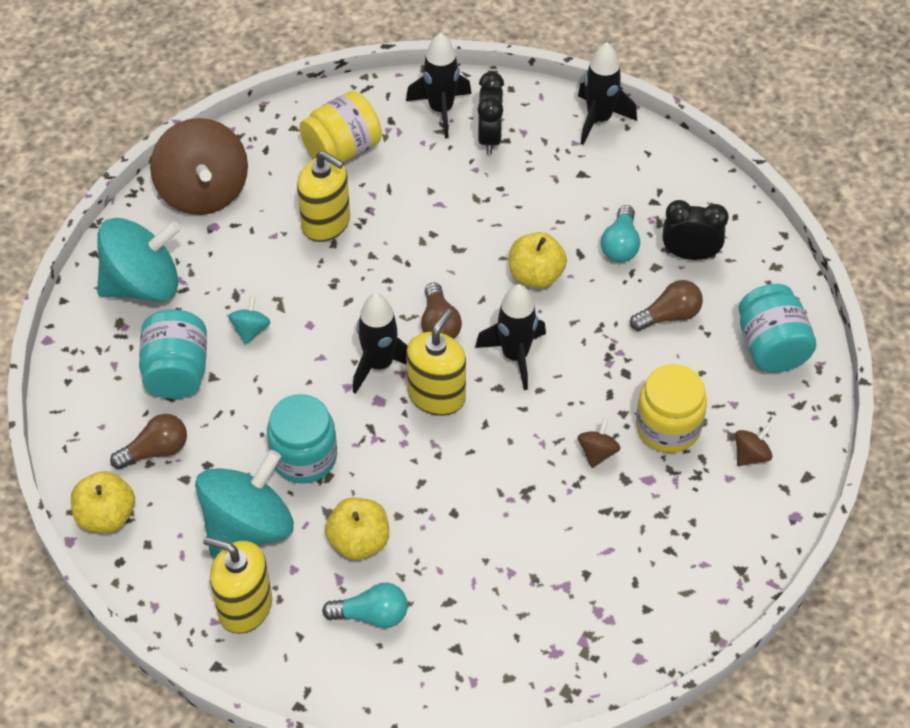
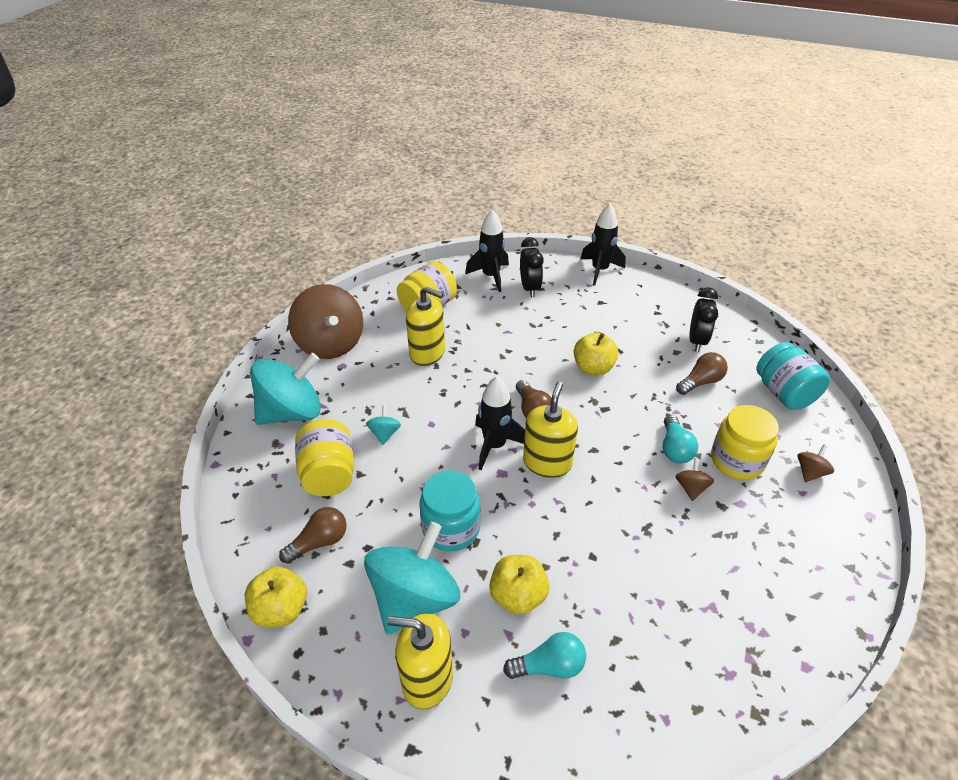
camera: 10 degrees left, 10 degrees down
(177, 372) = (329, 474): turquoise jar -> yellow jar
(515, 356) = (598, 425): black rocket -> none
(620, 245) = (646, 341): turquoise light bulb -> turquoise light bulb (674, 448)
(690, 254) = (697, 341): black clock -> black clock turned 105 degrees clockwise

